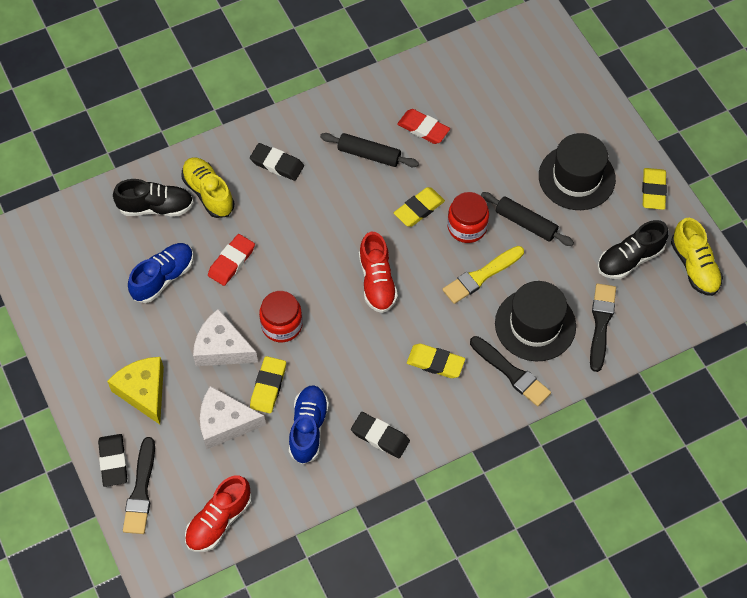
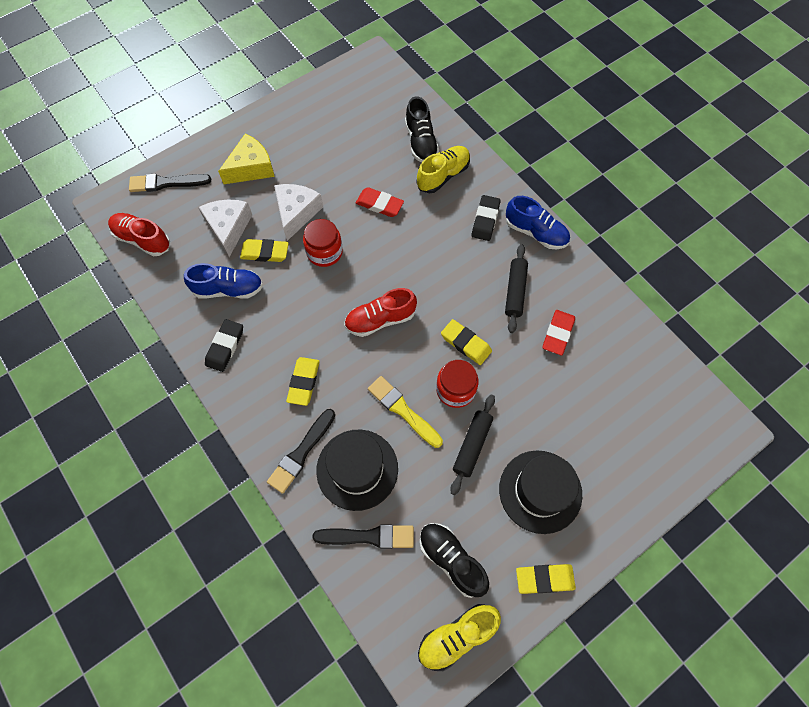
camera: 80 degrees right, 5 degrees up
(113, 461) = (190, 161): black eraser -> none
(163, 278) = (355, 160): blue shoe -> blue shoe (535, 232)

